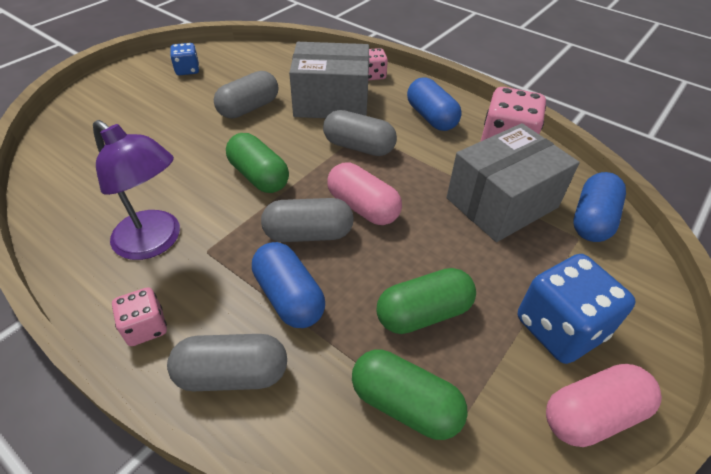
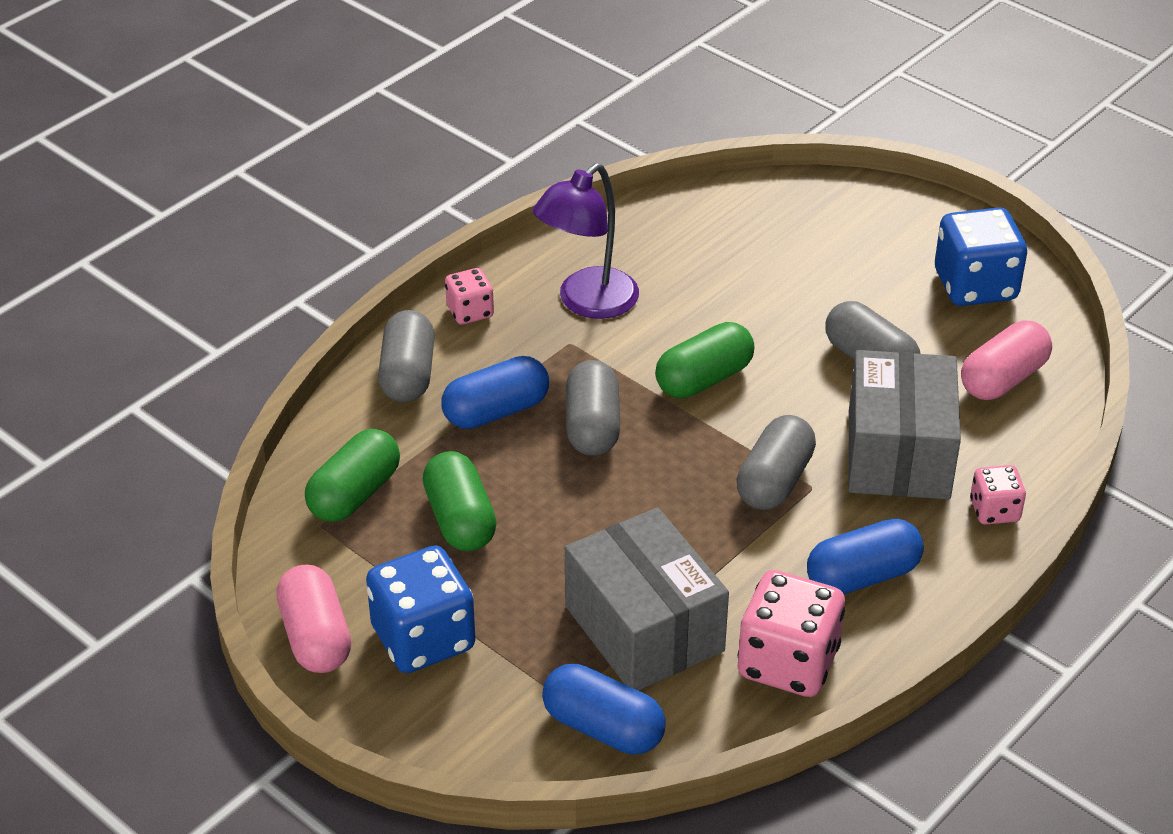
camera: 95 degrees right, 5 degrees down
(187, 70) = (975, 286): blue dice -> blue dice, size x1.83
(363, 207) = (639, 478): pink capsule -> pink capsule (1003, 379)

